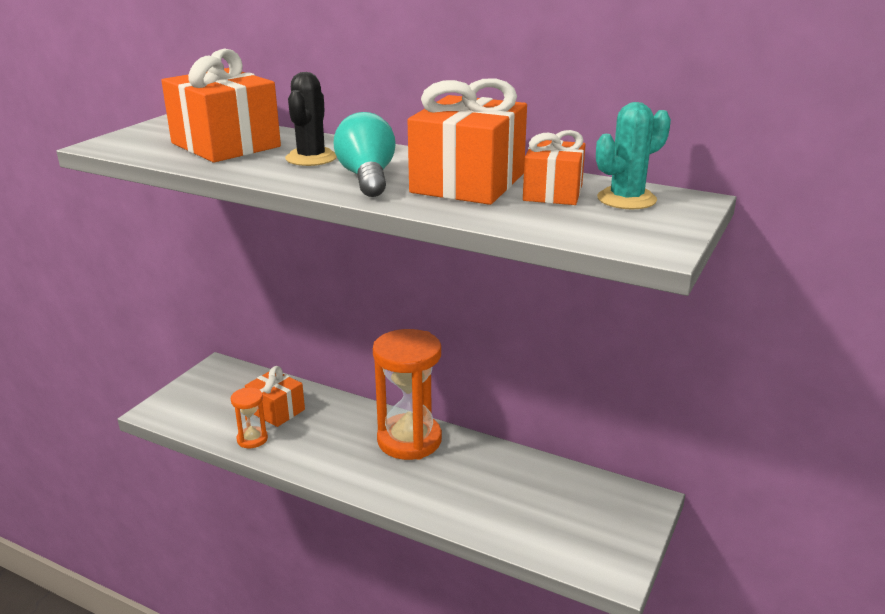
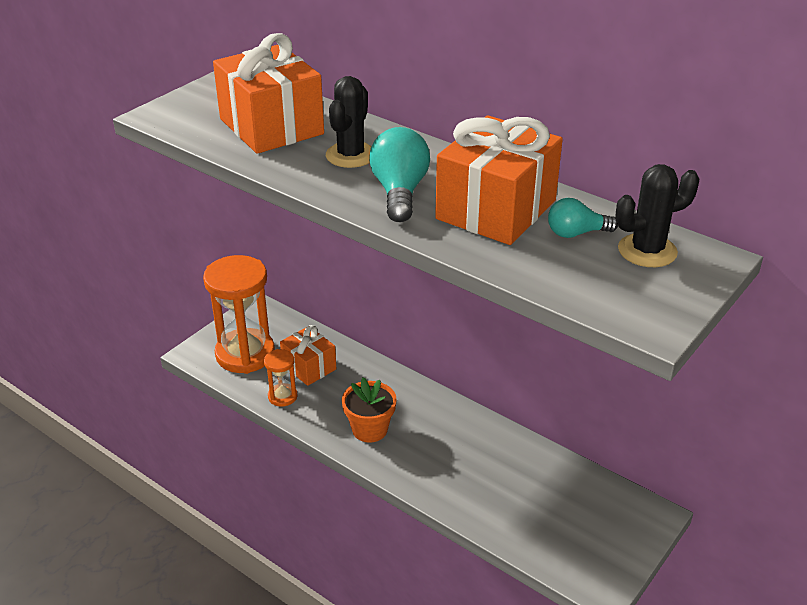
camera: 10 degrees right, 10 degrees up
(347, 458) = (370, 429): none -> orange flower pot
(409, 440) = (432, 417): orange hourglass -> orange hourglass (245, 354)
(553, 193) = (576, 233): orange gift -> turquoise light bulb
(626, 199) = (647, 251): turquoise cactus -> black cactus

